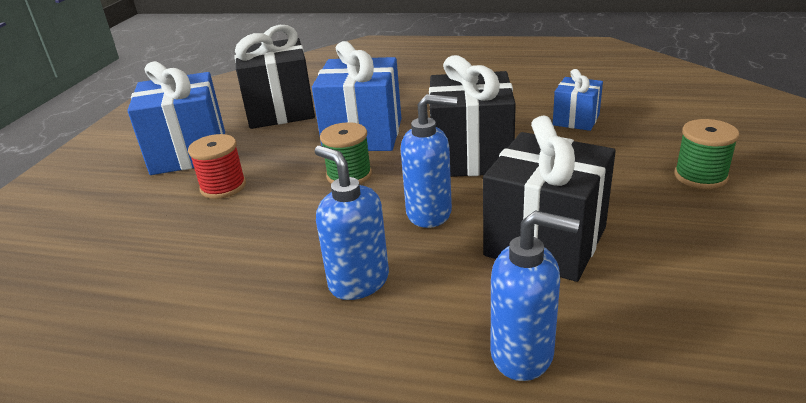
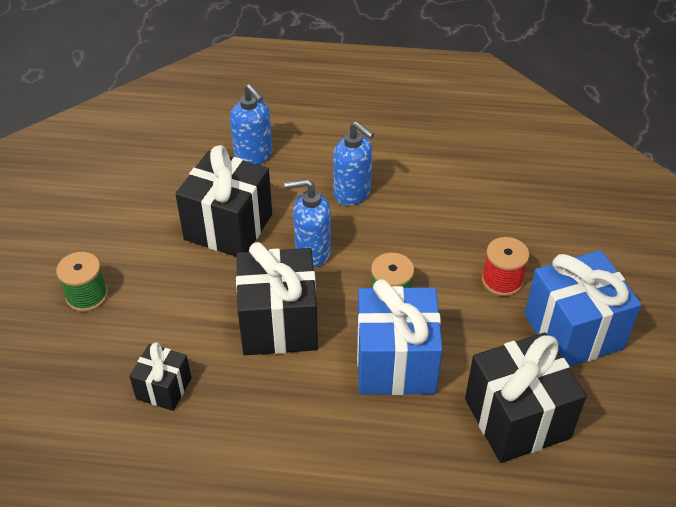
camera: 170 degrees right, 15 degrees up
(523, 354) = (254, 156): blue soap dispenser -> blue soap dispenser turned 135 degrees counterclockwise
(576, 120) = (164, 388): blue gift -> black gift

